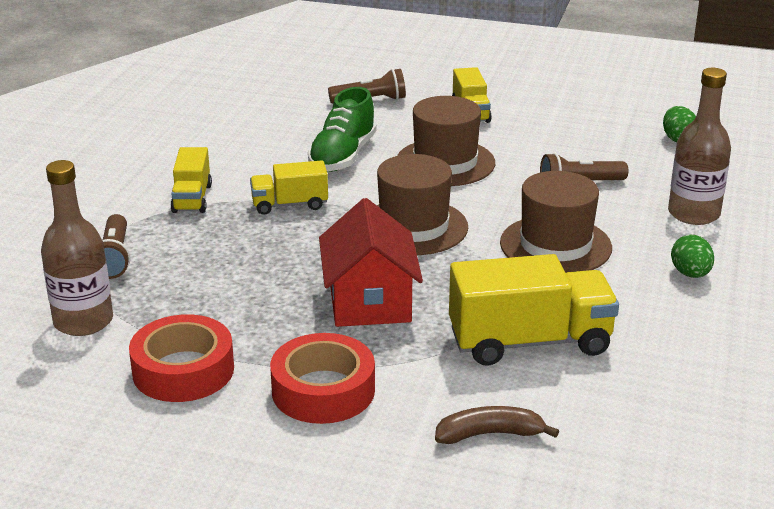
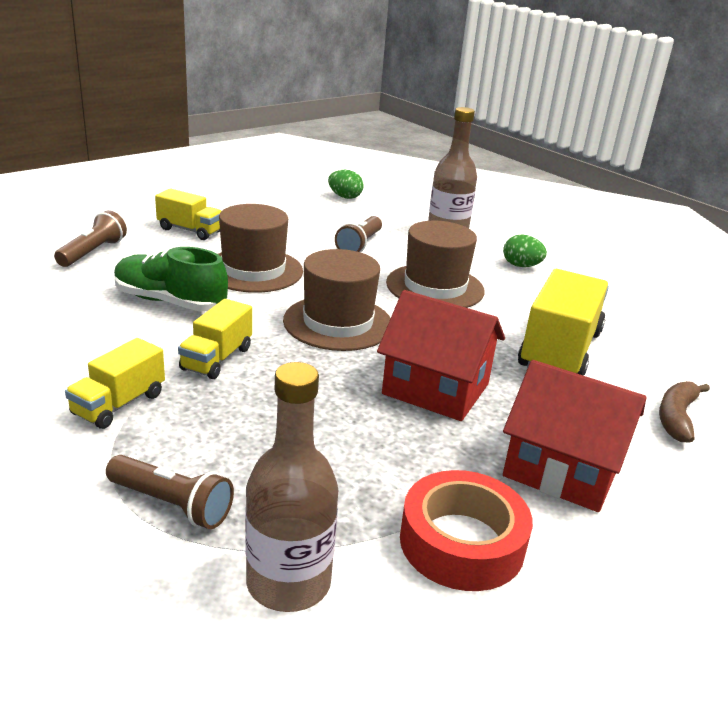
camera: 60 degrees left, 0 degrees up
(192, 198) = (119, 404): yellow truck -> yellow truck turned 90 degrees clockwise
(323, 390) = (562, 470): red tape -> red house
(342, 156) = (170, 302): green shoe -> green shoe turned 150 degrees clockwise

